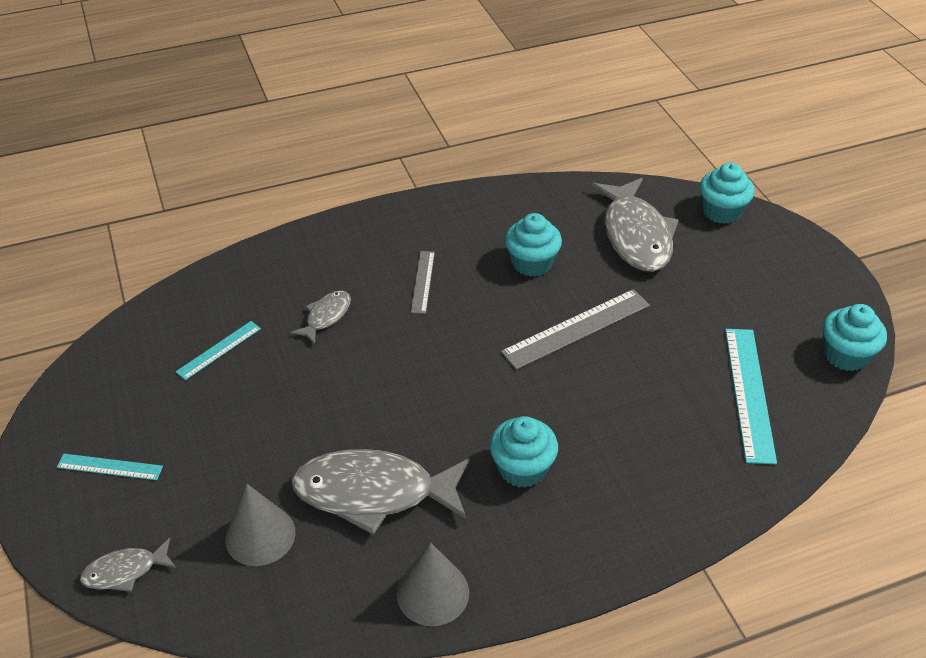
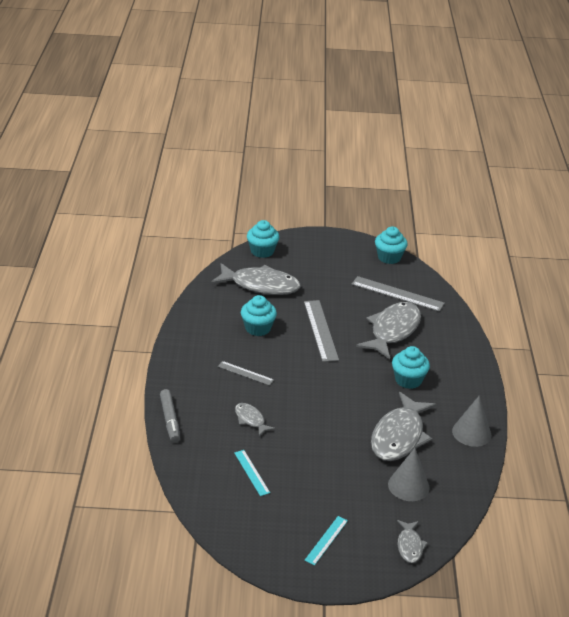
camera: 70 degrees left, 10 degrees down
(288, 244) = (170, 420): none -> grey marker
(641, 414) = (393, 330): none -> grey fish
(749, 393) = (397, 294): turquoise ruler -> grey ruler

